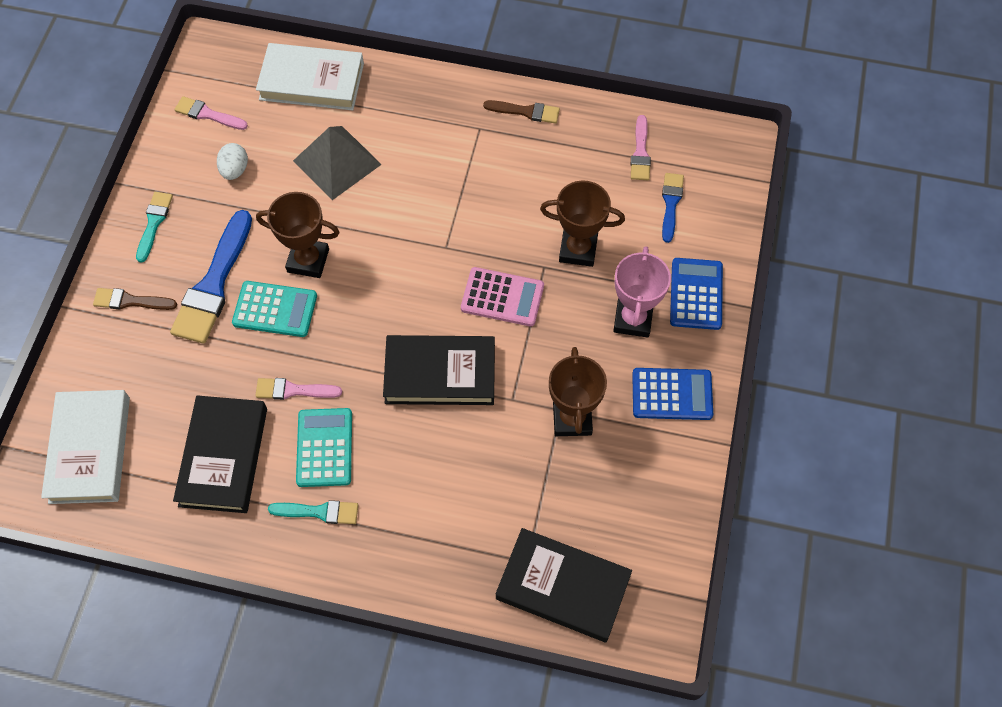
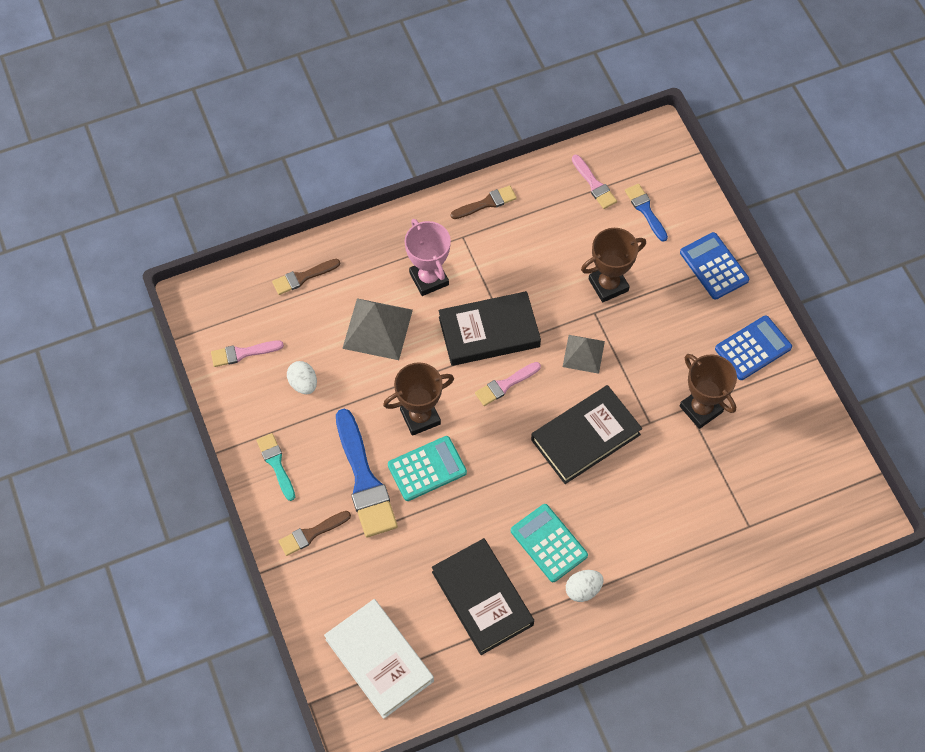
camera: 35 degrees left, 0 degrees up
(293, 390) = (491, 518): pink brush -> pink brush (505, 385)
(311, 81) = (303, 277): white book -> brown brush
(319, 512) = (583, 589): turquoise brush -> white egg
(502, 297) = (583, 353): pink calculator -> grey pyramid
(563, 587) = (785, 527): black book -> black book (489, 332)
(633, 319) = (686, 312): pink trophy -> pink trophy (429, 279)

